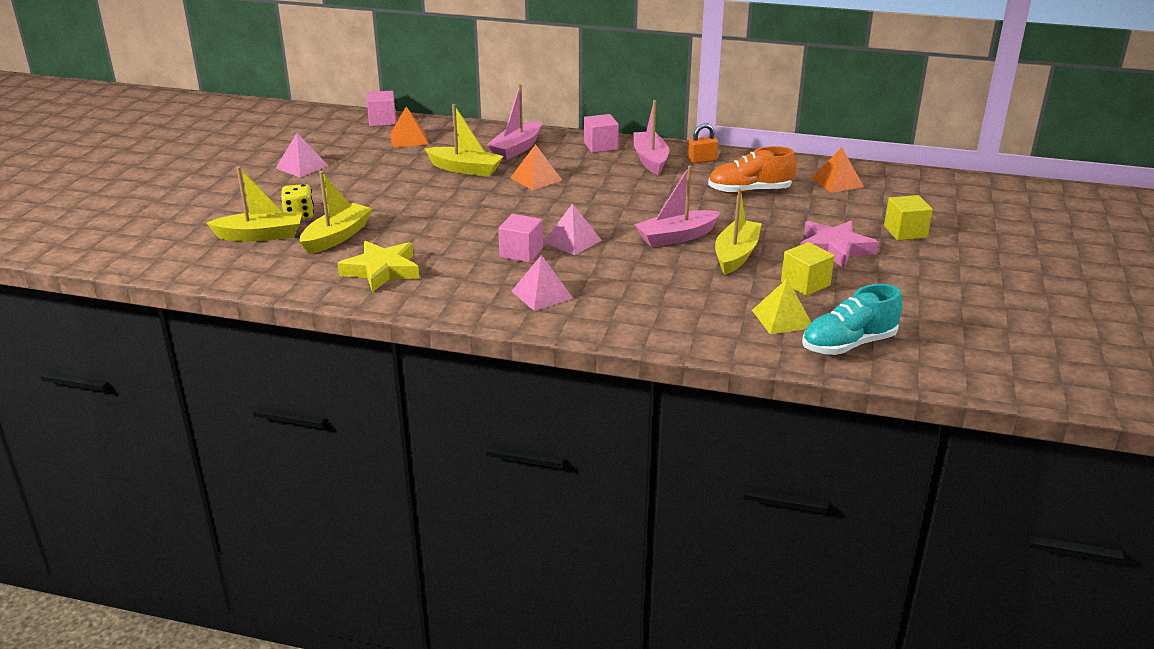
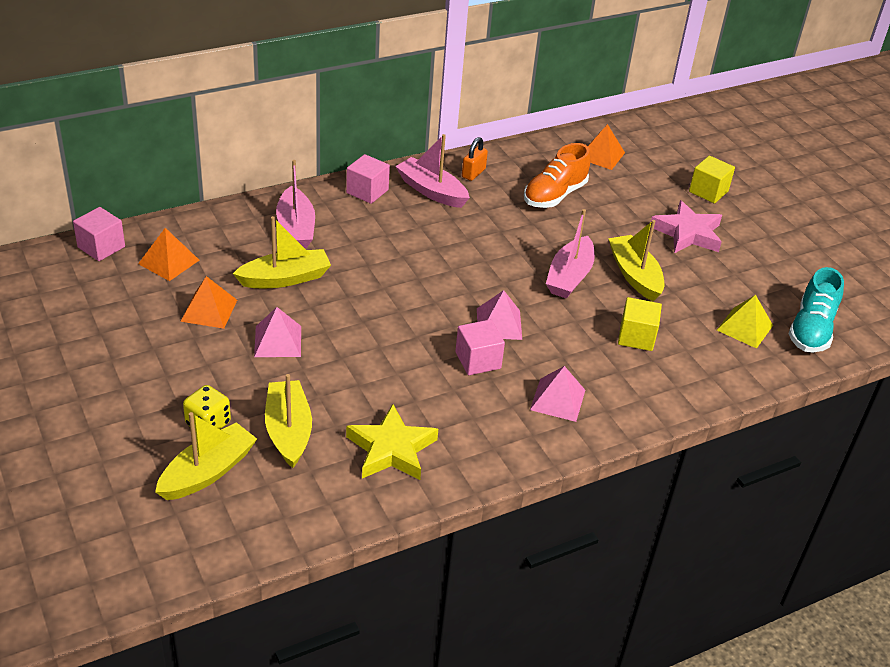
camera: 45 degrees left, 10 degrees up
(301, 166) = (107, 354): pink pyramid -> pink pyramid (277, 341)
(536, 179) = (367, 261): orange pyramid -> orange pyramid (209, 310)
(805, 284) = (714, 282): yellow cube -> yellow cube (636, 337)

